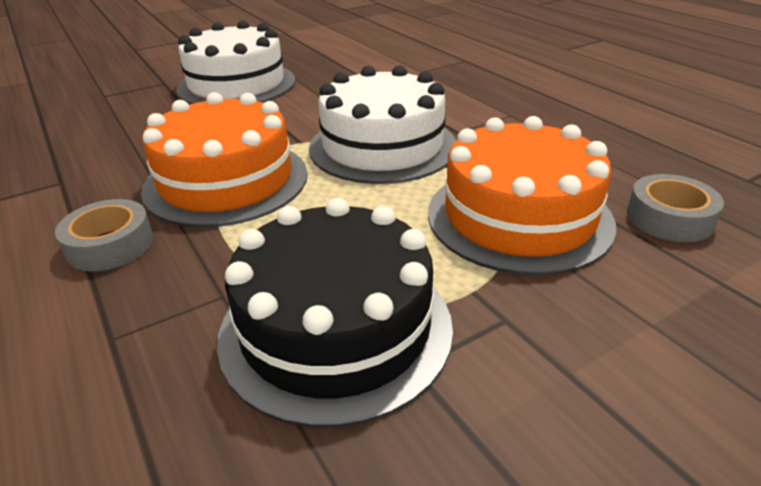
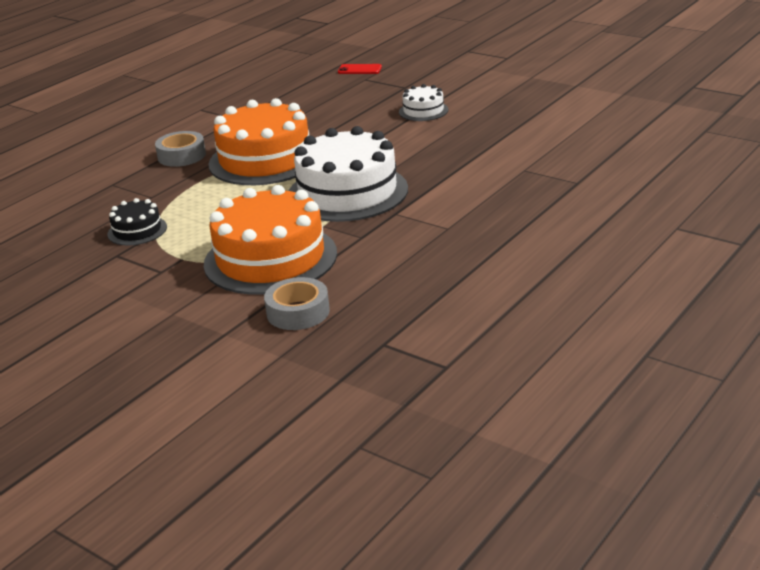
camera: 70 degrees right, 5 degrees down
(73, 94) = (359, 69): none -> red phone
(237, 84) = (423, 111): white cake -> white cake, size x0.47
(336, 328) = (137, 230): black cake -> black cake, size x0.47

